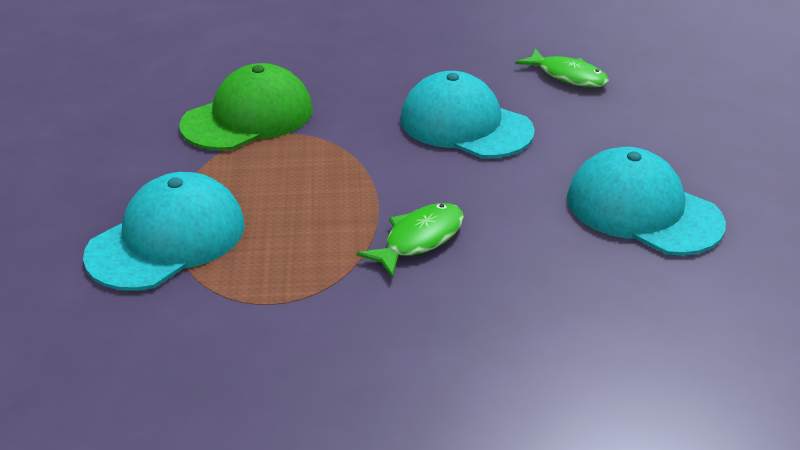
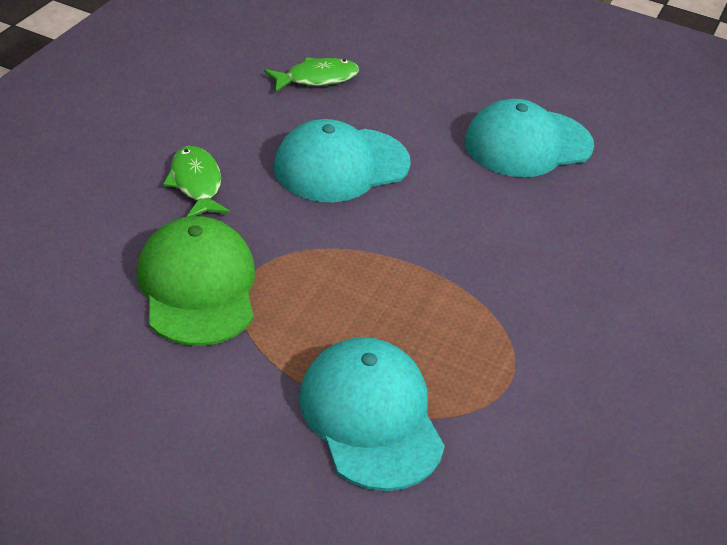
camera: 65 degrees left, 5 degrees up
(419, 239) = (484, 265): green fish -> green fish (196, 184)

